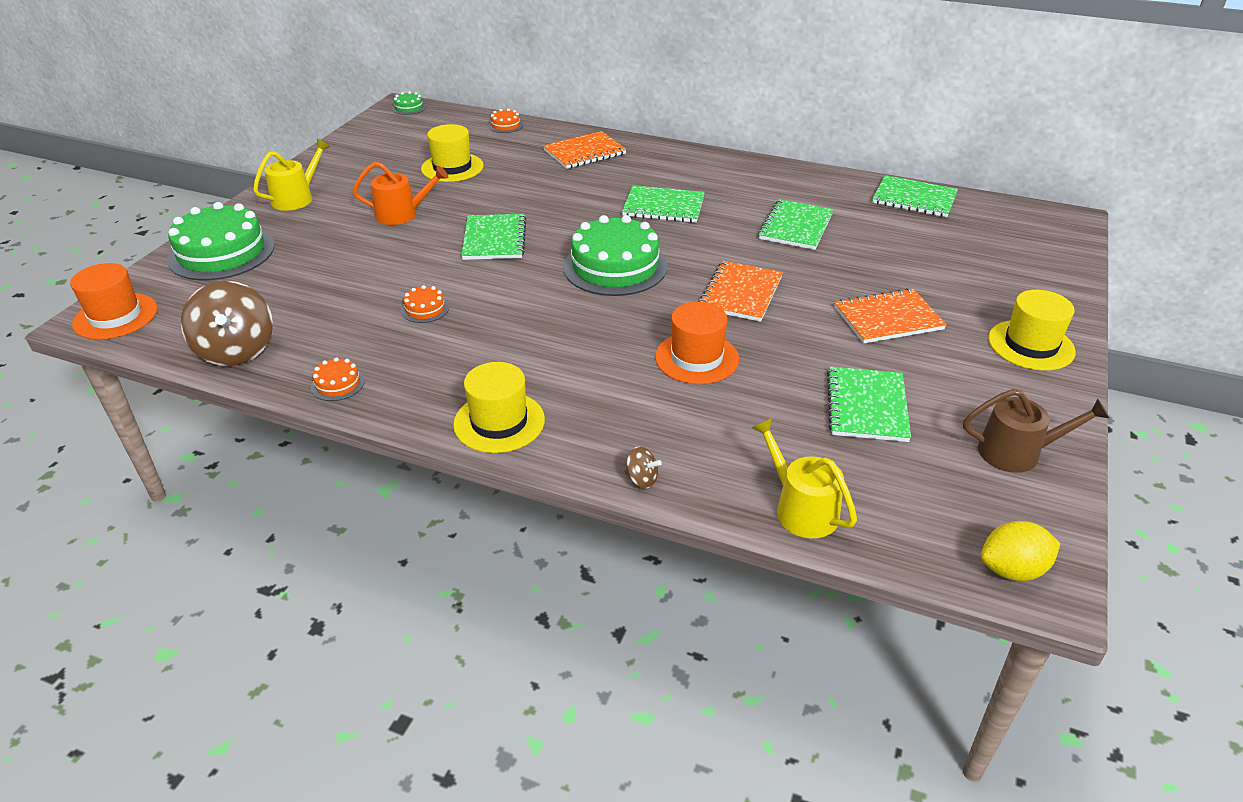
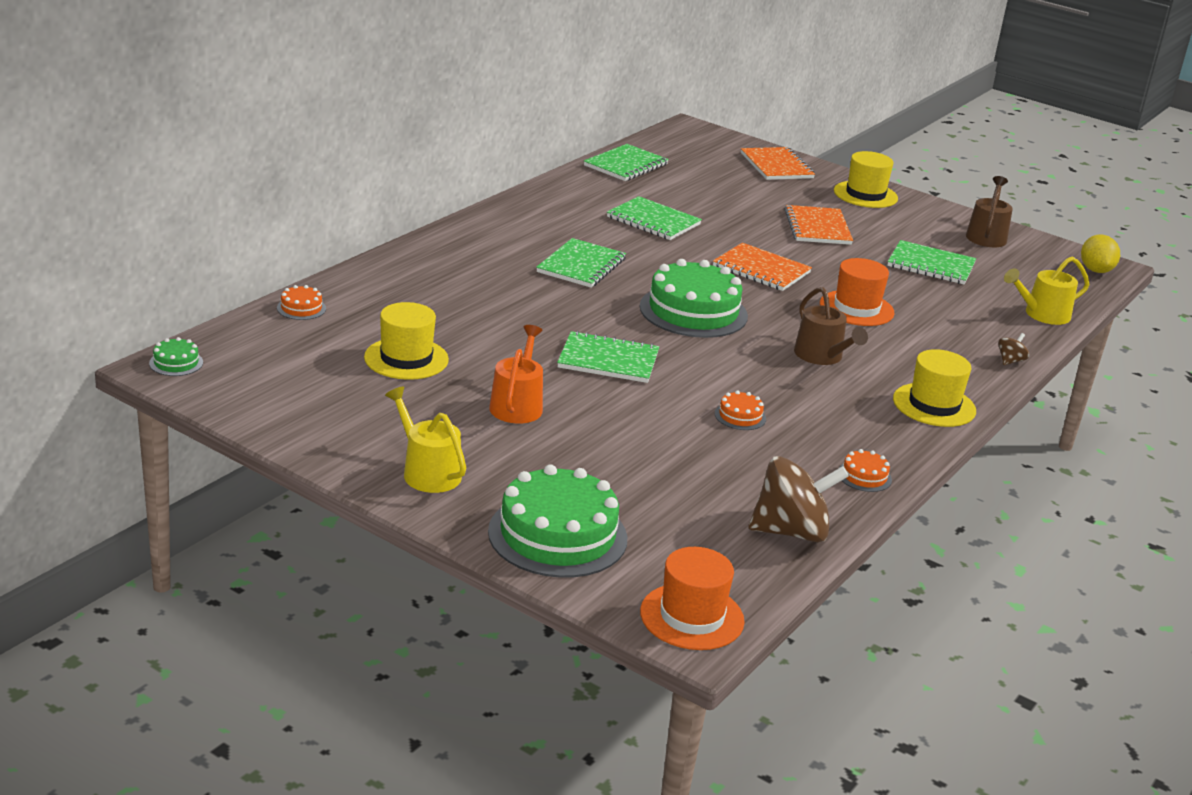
camera: 80 degrees left, 10 degrees down
(568, 343) = (822, 356): none -> brown watering can
(584, 152) = (420, 278): orange notebook -> orange notebook (776, 166)

